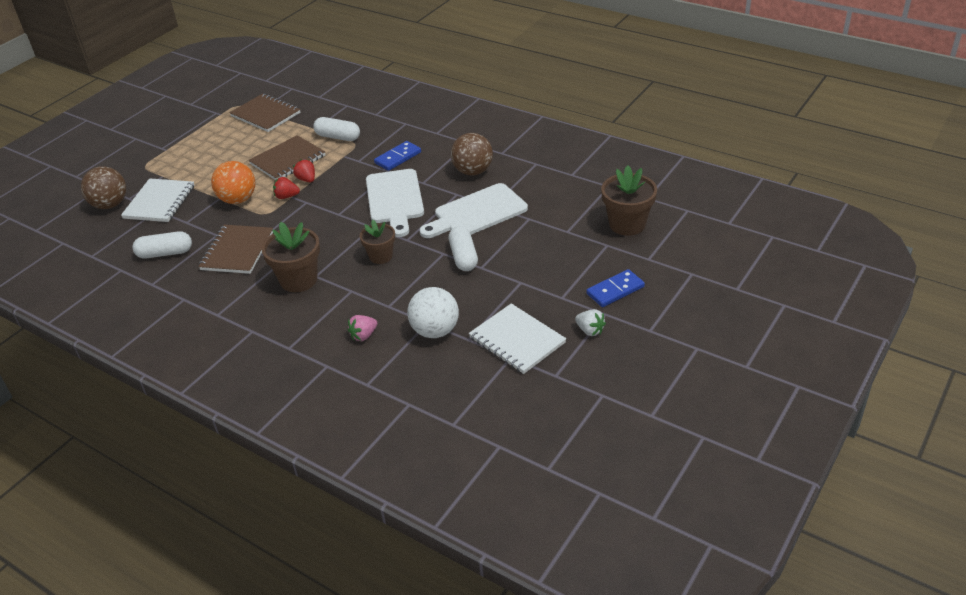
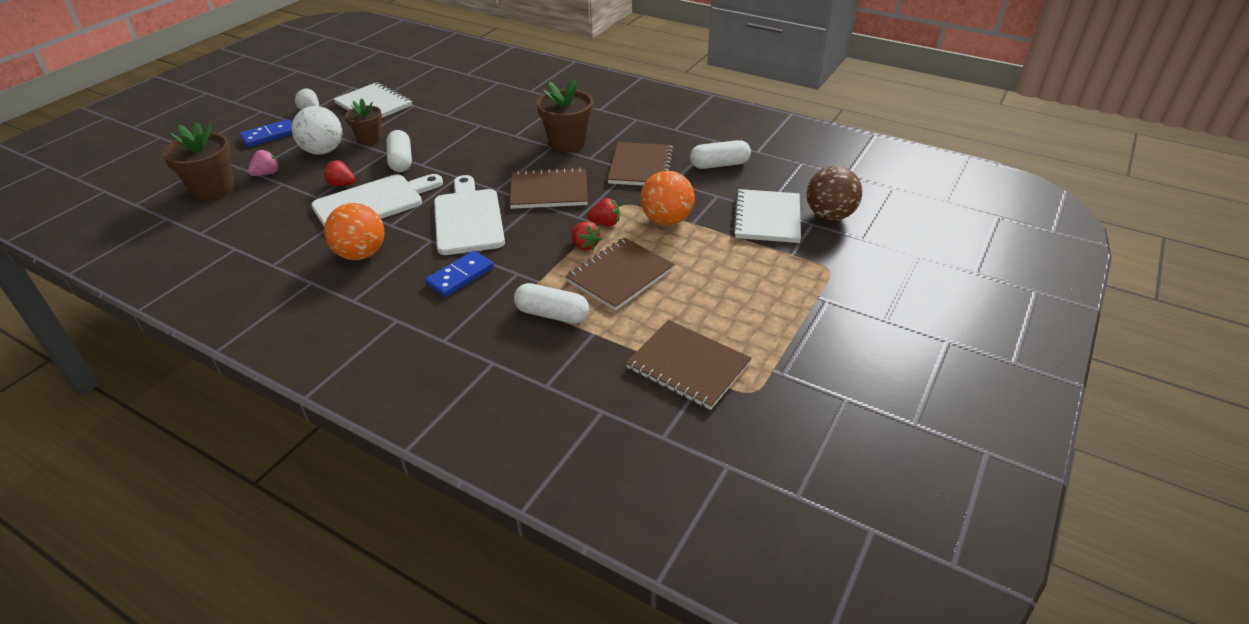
camera: 175 degrees right, 0 degrees up
(326, 225) = (549, 191): none -> brown notebook
(363, 335) = (501, 107): pink strawberry -> pink strawberry (266, 174)
(381, 256) = (486, 161): brown flower pot -> brown flower pot (369, 139)
(435, 331) = (440, 109): white ball -> white ball (323, 151)
(473, 171) = (361, 254): brown ball -> orange ball
(511, 230) = (341, 184): none -> red strawberry

